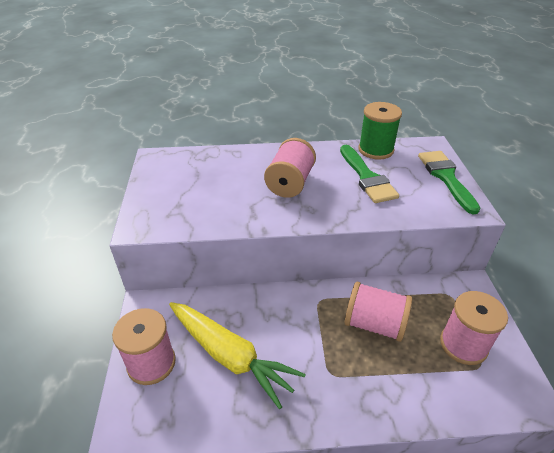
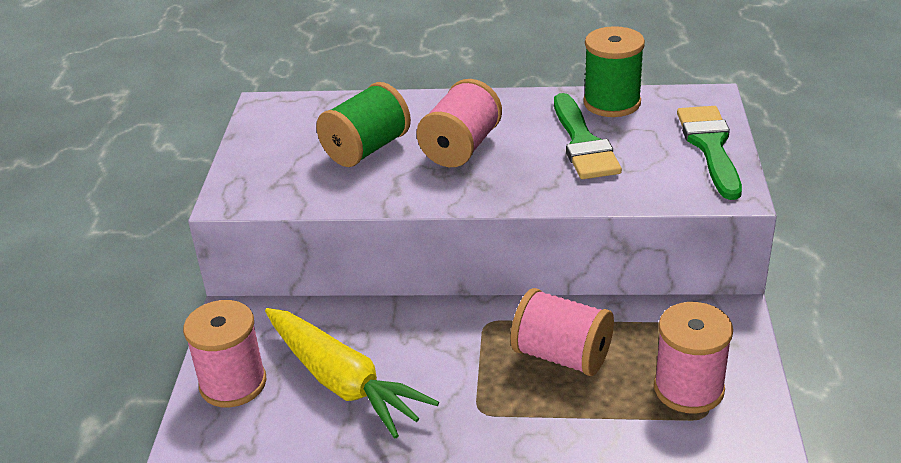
camera: 10 degrees right, 5 degrees down
(228, 186) = (366, 149): none -> green spool

